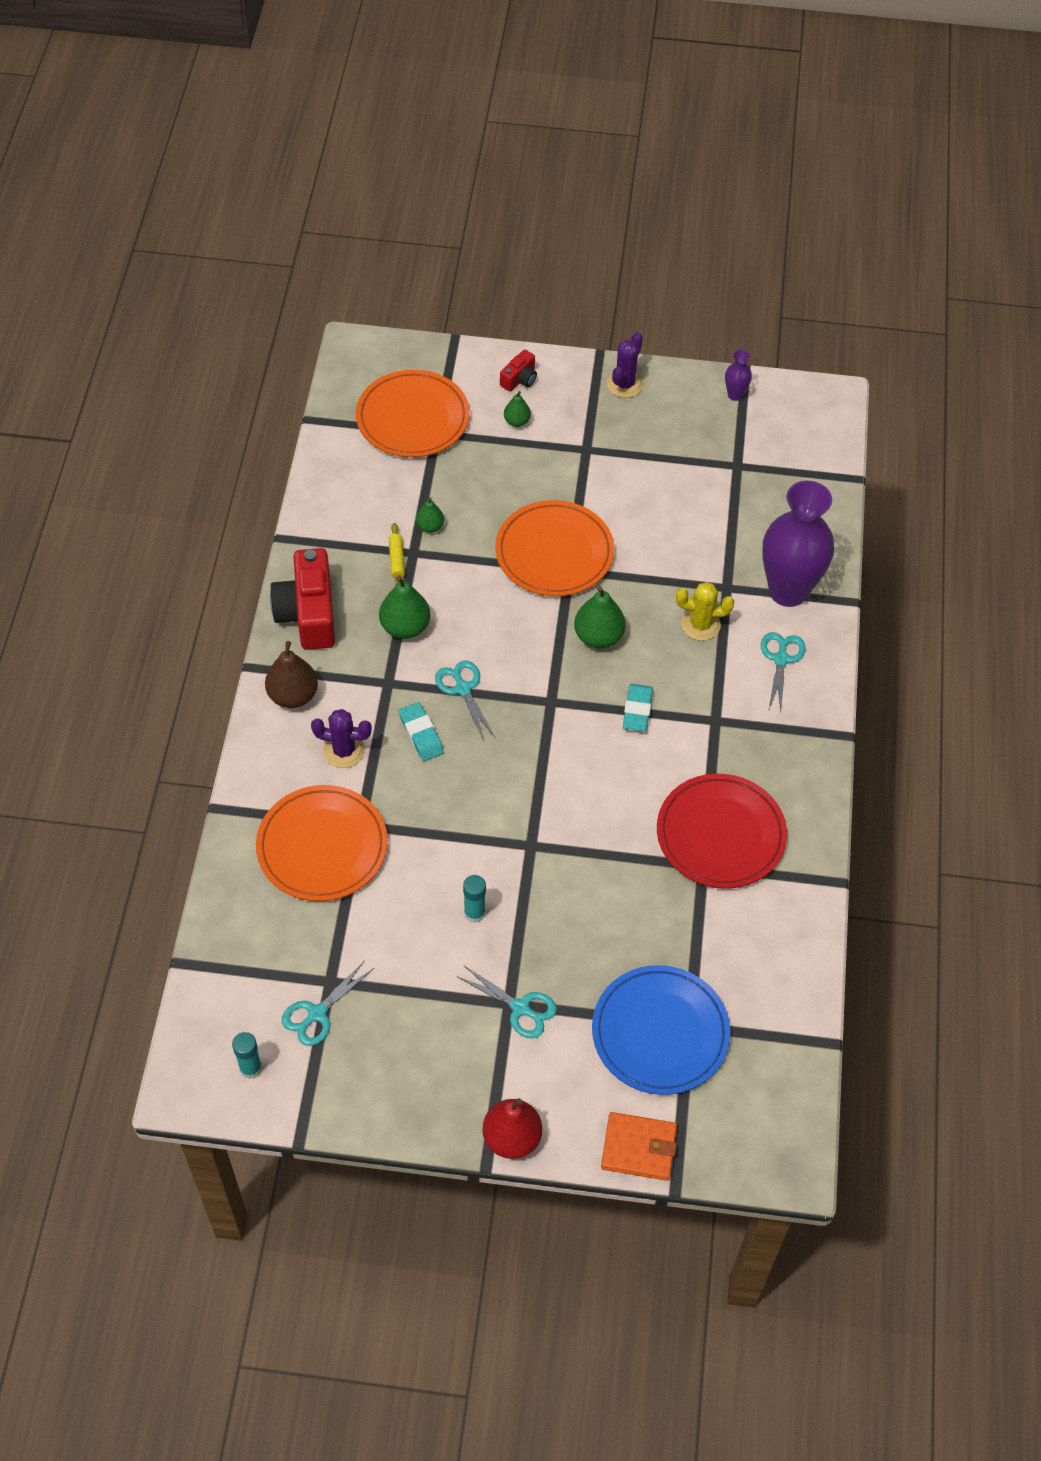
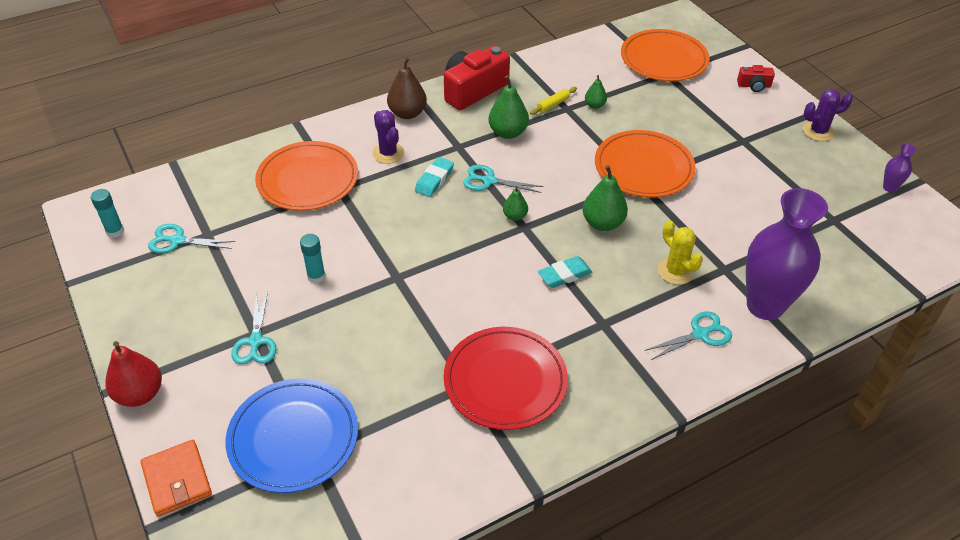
camera: 55 degrees right, 10 degrees down
(463, 689) = (489, 181): turquoise scissors -> turquoise scissors turned 105 degrees counterclockwise
(517, 421) = (721, 100): green pear -> green pear (515, 216)

